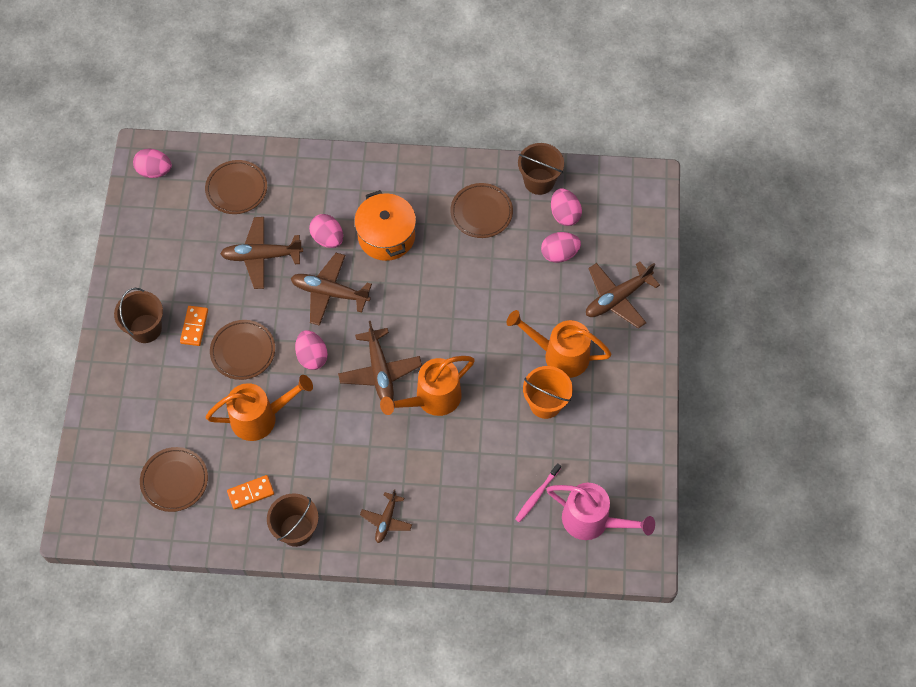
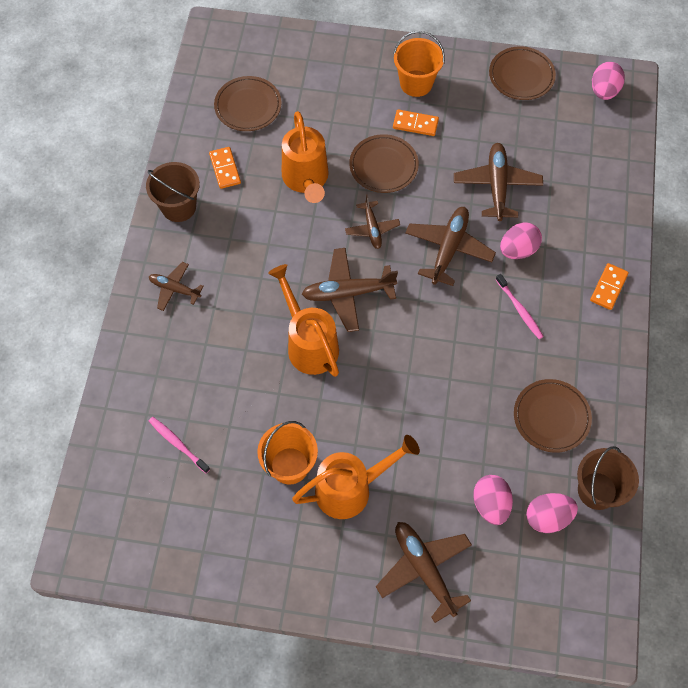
camera: 95 degrees right, 0 degrees up
(145, 328) = (416, 83): brown bucket -> orange bucket
(236, 189) = (582, 164): brown plate -> brown plate (521, 76)
(312, 356) = (372, 228): pink egg -> brown plane
(360, 171) = (608, 287): none -> orange domino
(386, 236) = (520, 310): orange pot -> pink toothbrush
(559, 355) = (351, 489): orange watering can -> orange watering can turned 45 degrees clockwise
(592, 521) = (136, 502): pink watering can -> none

